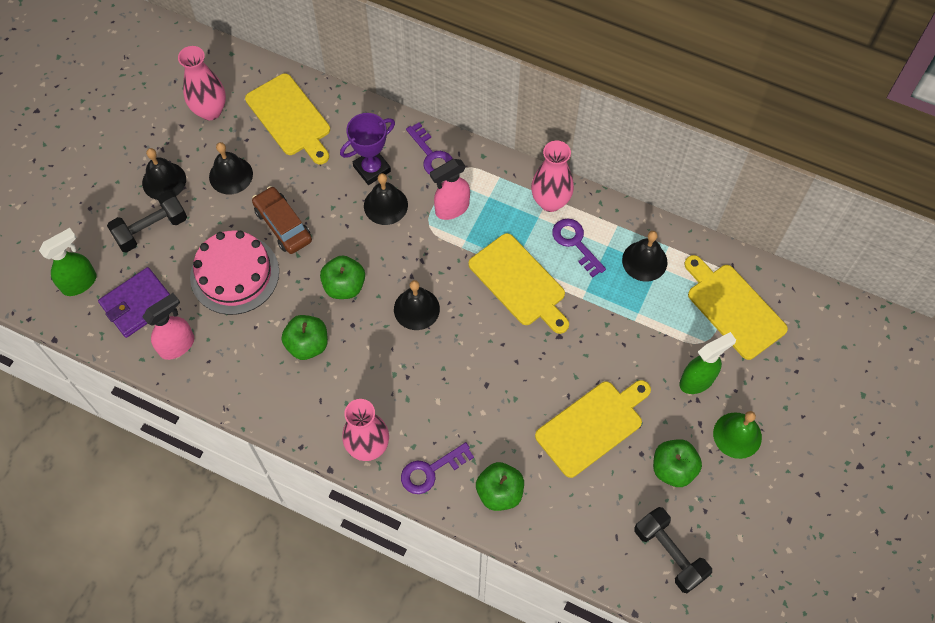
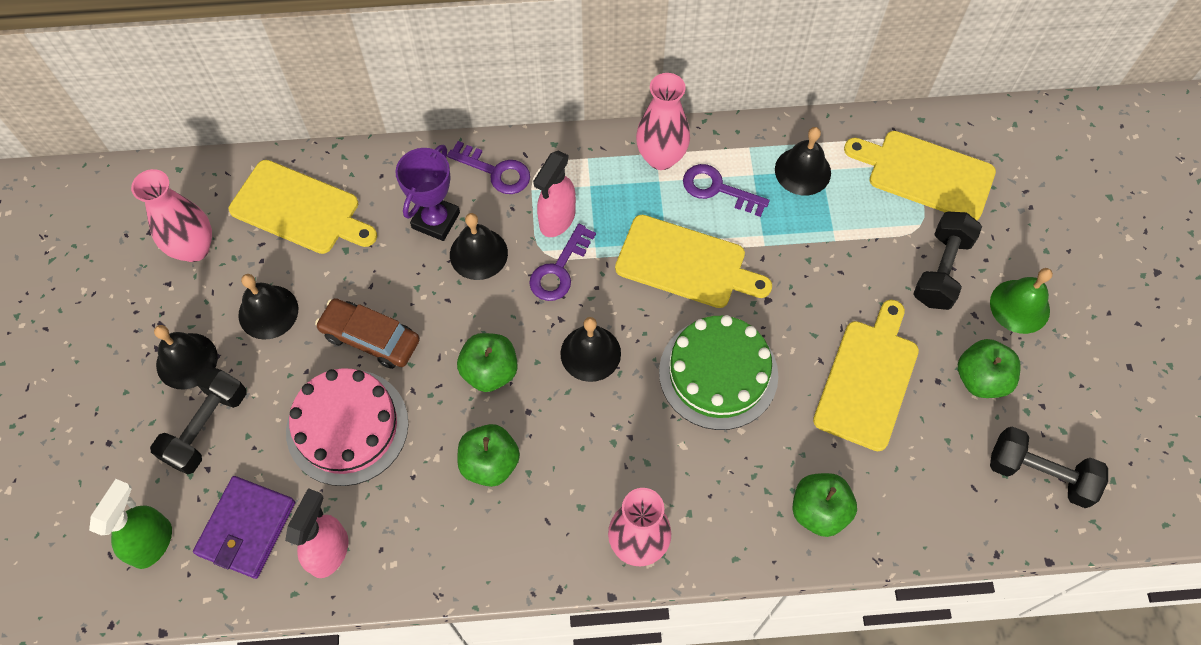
camera: 30 degrees left, 0 degrees up
(431, 470) = (727, 530): purple key -> purple key (559, 269)
(492, 367) = (718, 373): none -> green cake
(697, 380) = (941, 270): green spray bottle -> black dumbbell

